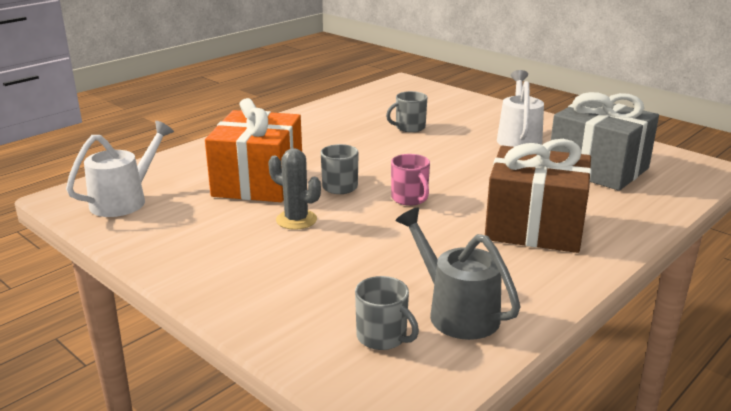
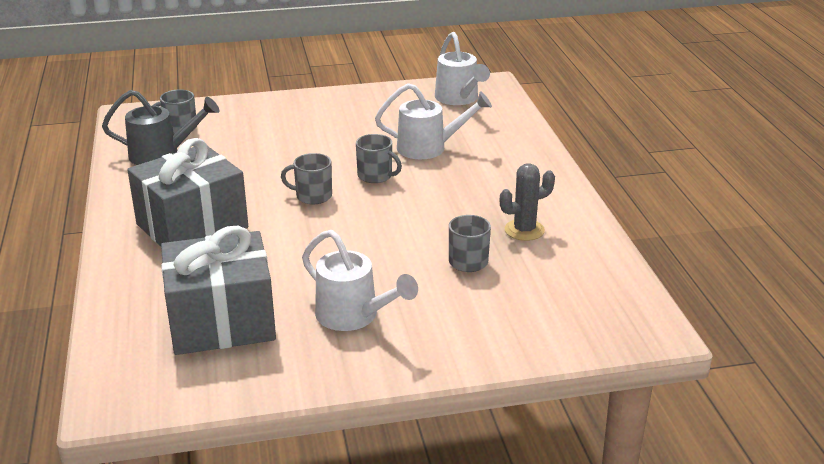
camera: 125 degrees right, 5 degrees up
(258, 182) = (429, 148): orange gift -> white watering can
(296, 220) = (344, 144): grey cactus -> grey cactus (524, 230)
(410, 198) = (312, 196): pink mug -> grey mug
(534, 227) = (192, 226): brown gift -> grey gift

